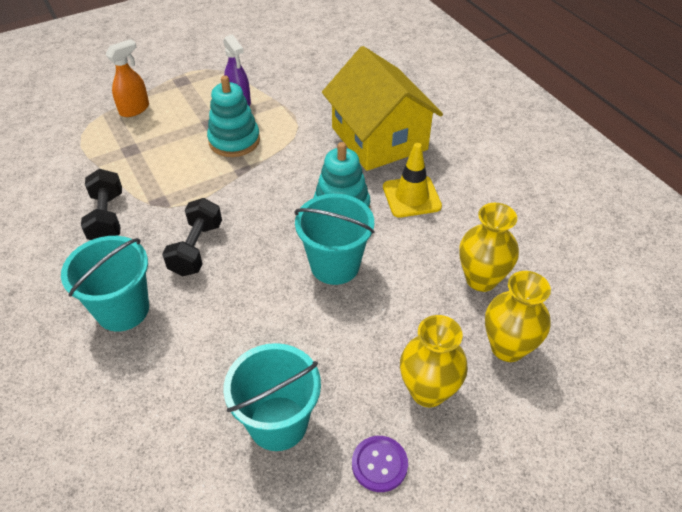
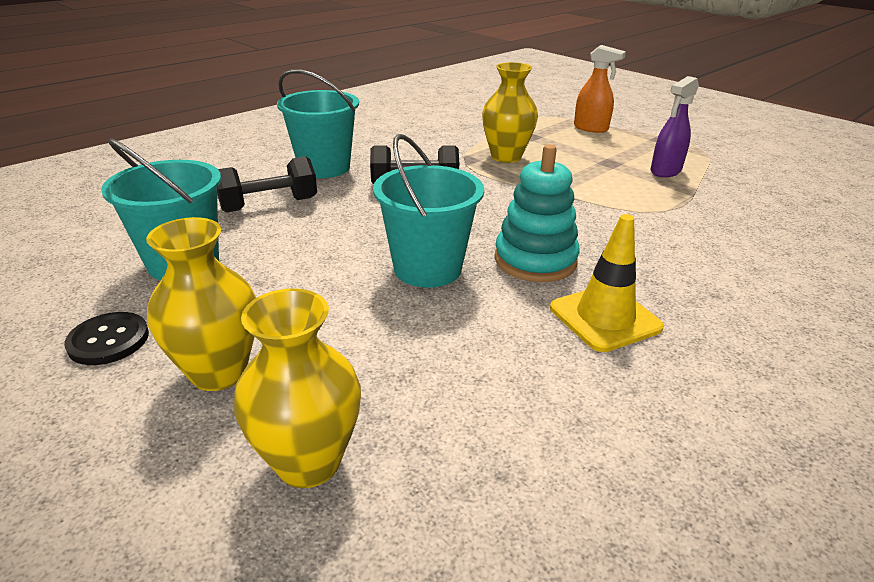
camera: 75 degrees right, 15 degrees down
(107, 218) = (434, 143): black dumbbell -> black dumbbell (269, 205)
(234, 140) = (595, 178): turquoise stacking toy -> none
(379, 138) = (708, 273): yellow house -> none
(379, 464) = (108, 340): purple button -> black button
(481, 279) = (459, 414): yellow vase -> yellow vase (506, 157)

